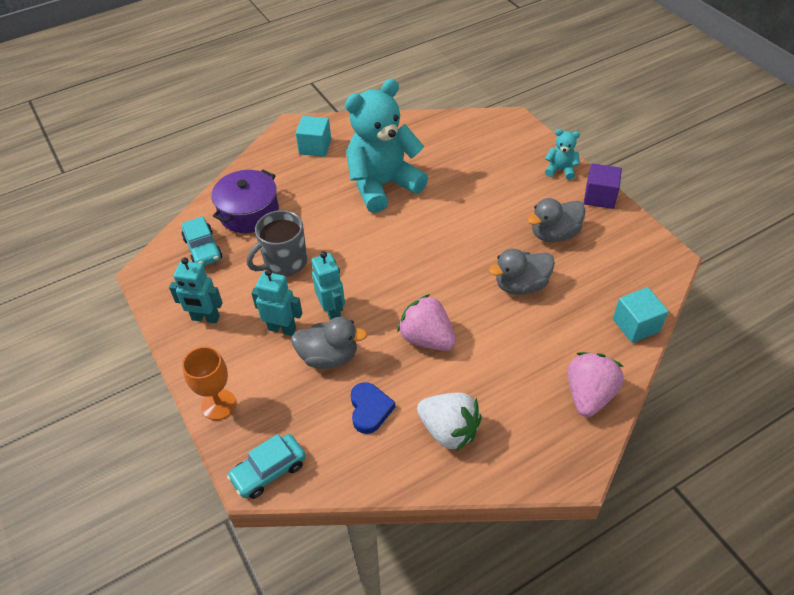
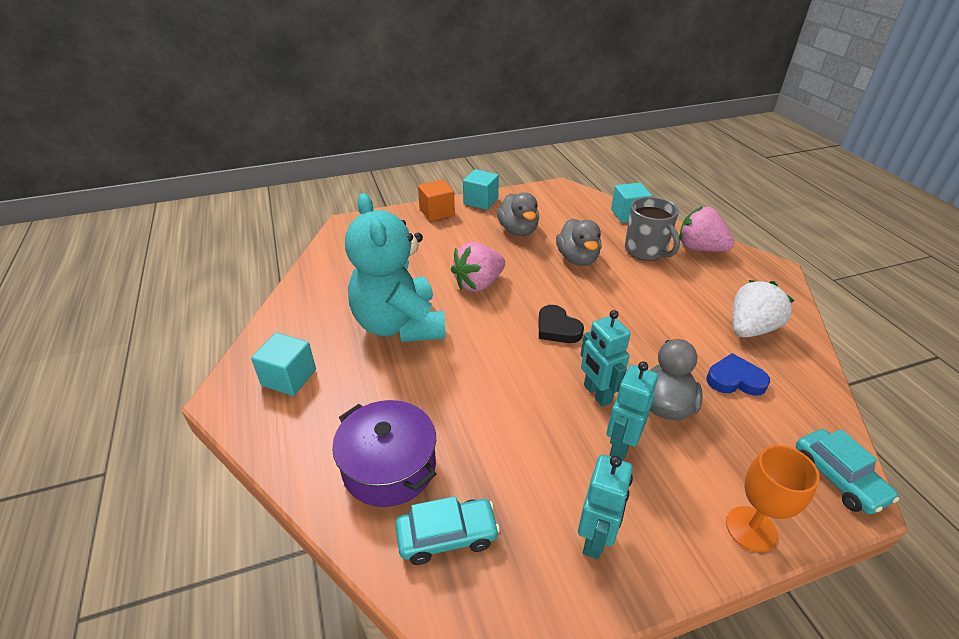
camera: 80 degrees left, 10 degrees down
(284, 262) = (504, 433): grey mug -> grey mug (646, 251)
(332, 312) = (597, 394): turquoise robot -> turquoise robot turned 105 degrees counterclockwise
(406, 280) = (557, 328): none -> black heart
(427, 338) = (639, 326): pink strawberry -> pink strawberry (478, 284)
(560, 170) = (437, 212): turquoise teddy bear -> orange cube
(599, 197) = (480, 201): purple cube -> turquoise cube

